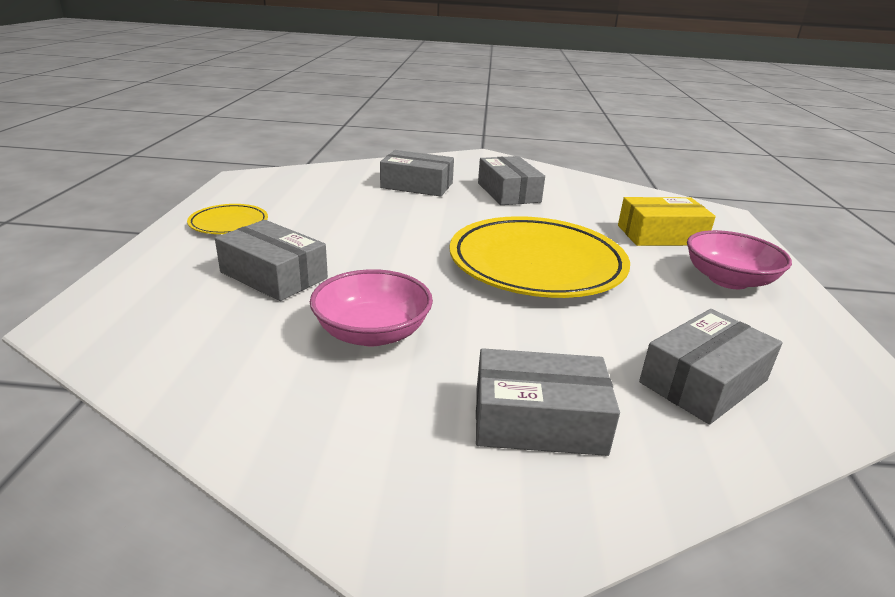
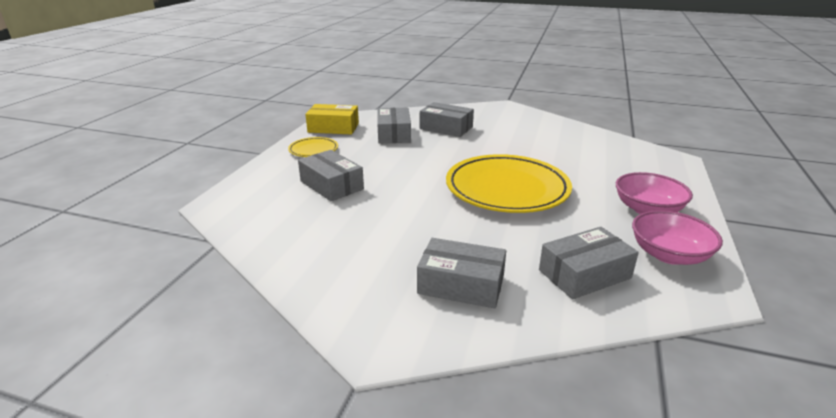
camera: 15 degrees right, 0 degrees up
(372, 333) = (380, 225): pink bowl -> pink bowl (669, 255)
(508, 192) = (511, 136): grey box -> grey box (393, 134)
(660, 235) = (613, 173): yellow box -> yellow box (333, 128)

